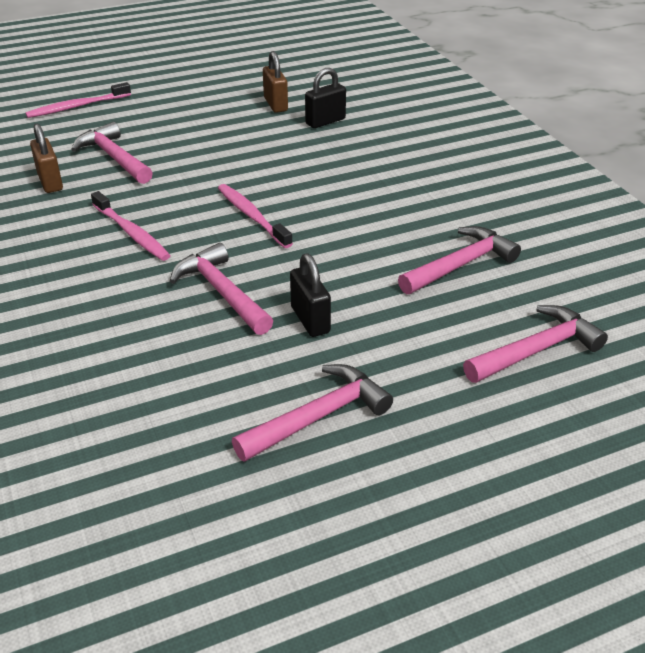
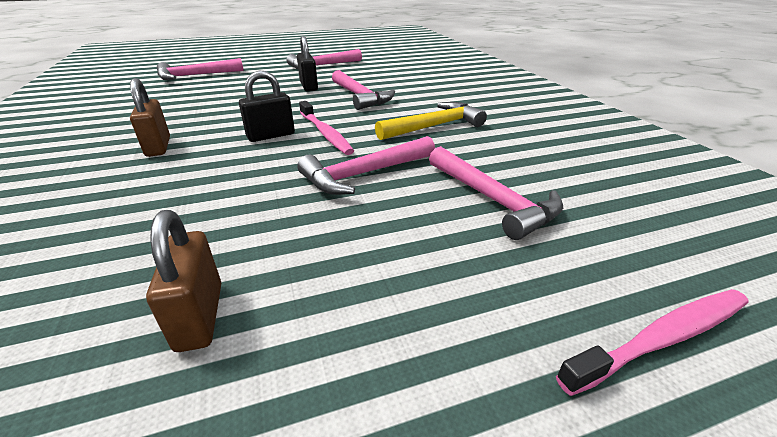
camera: 175 degrees left, 5 degrees down
(50, 182) = (551, 171): brown padlock -> brown padlock (158, 147)
(131, 233) = (434, 126): pink toothbrush -> yellow hammer
(325, 121) = (143, 255): black padlock -> black padlock (271, 136)
(460, 265) = (186, 102): pink hammer -> pink hammer (364, 174)

